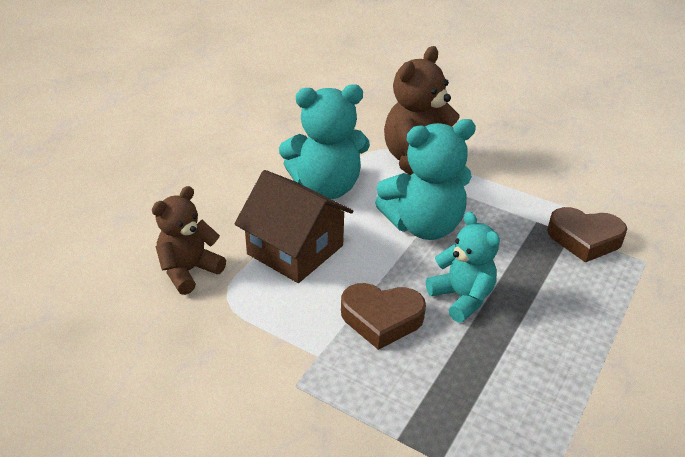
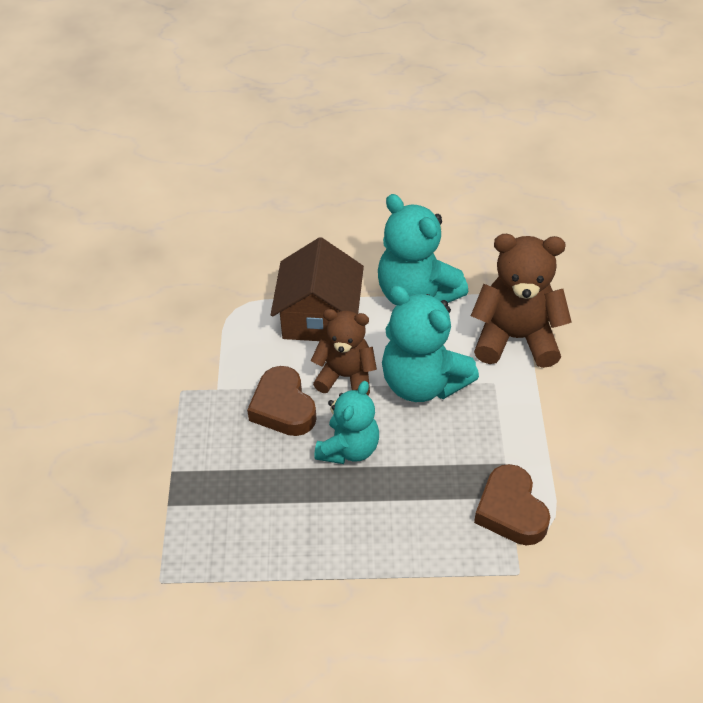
camera: 60 degrees right, 10 degrees up
(189, 271) = (246, 272): brown teddy bear -> brown teddy bear (346, 376)

